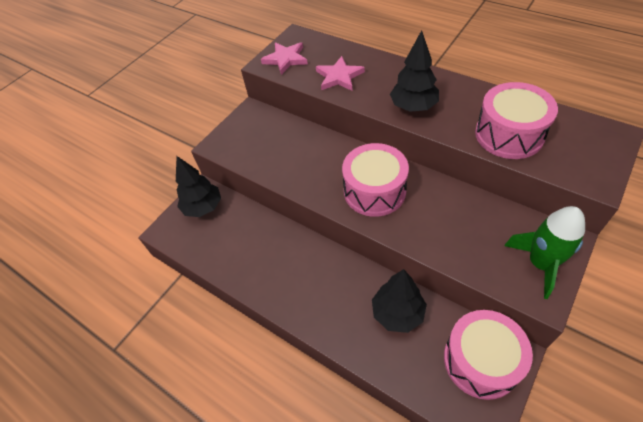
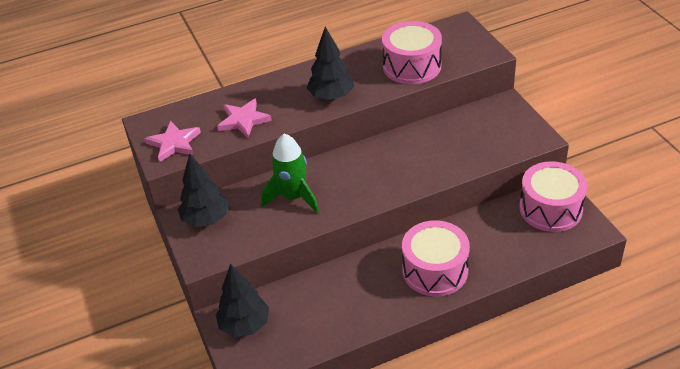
camera: 60 degrees left, 10 degrees down
(374, 191) = (372, 175): pink drum -> pink drum (435, 270)
(397, 313) = (480, 234): black tree -> black tree (206, 219)
(540, 264) = (514, 125): green rocket -> green rocket (293, 197)

